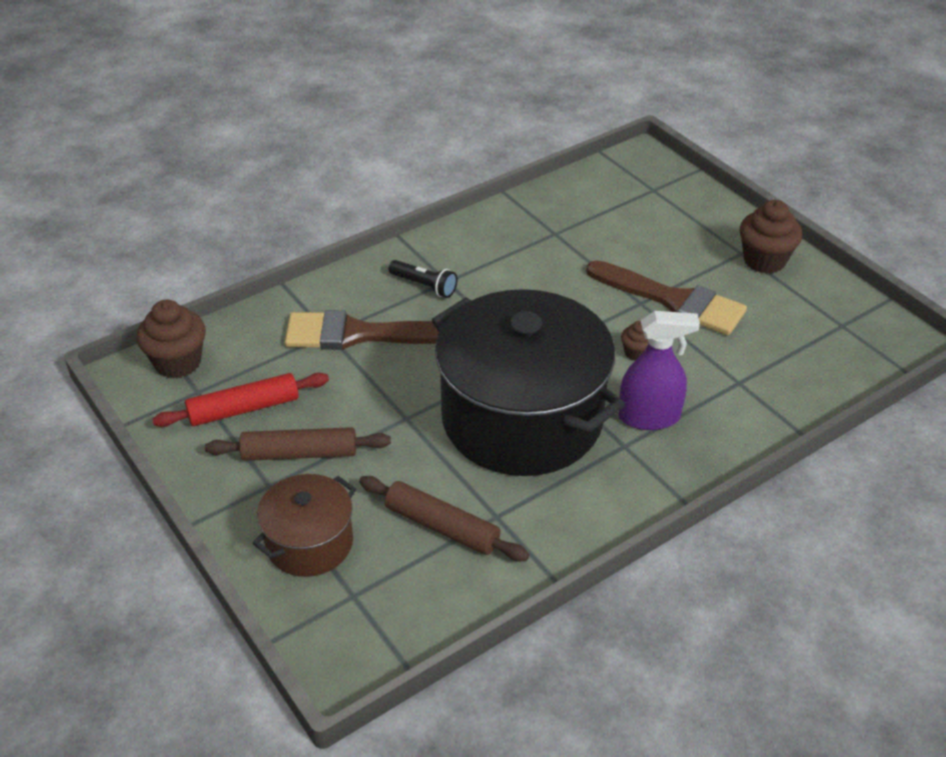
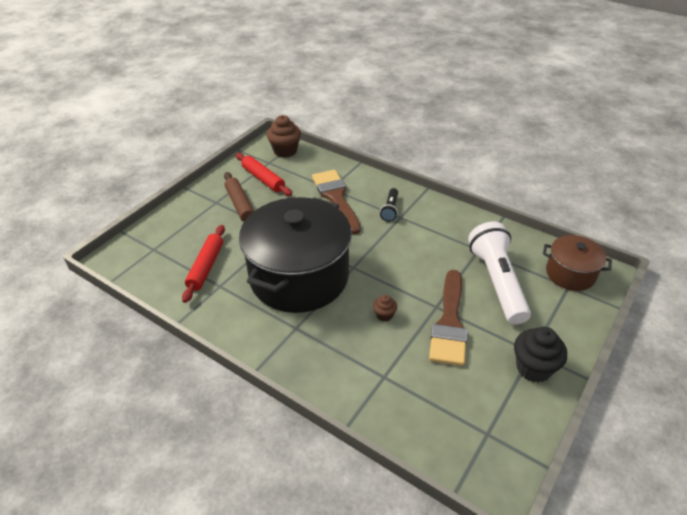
camera: 70 degrees right, 0 degrees up
(309, 543) = (183, 225): brown pot -> brown pot (570, 274)
(442, 527) = (206, 267): brown rolling pin -> red rolling pin
(620, 239) = (497, 282): none -> white flashlight
(649, 417) = (326, 334): purple spray bottle -> none
(764, 260) = (533, 368): brown cupcake -> black cupcake

